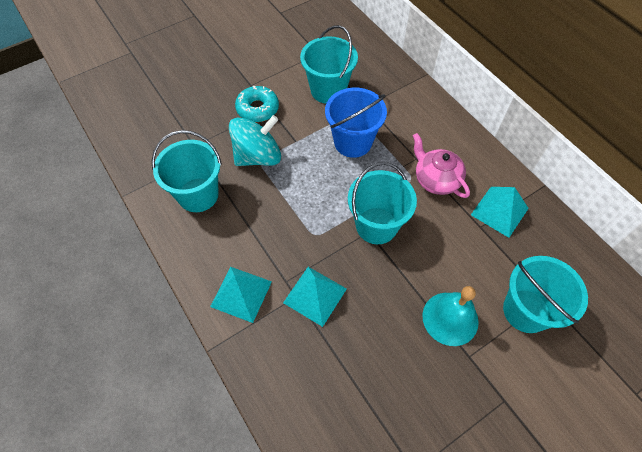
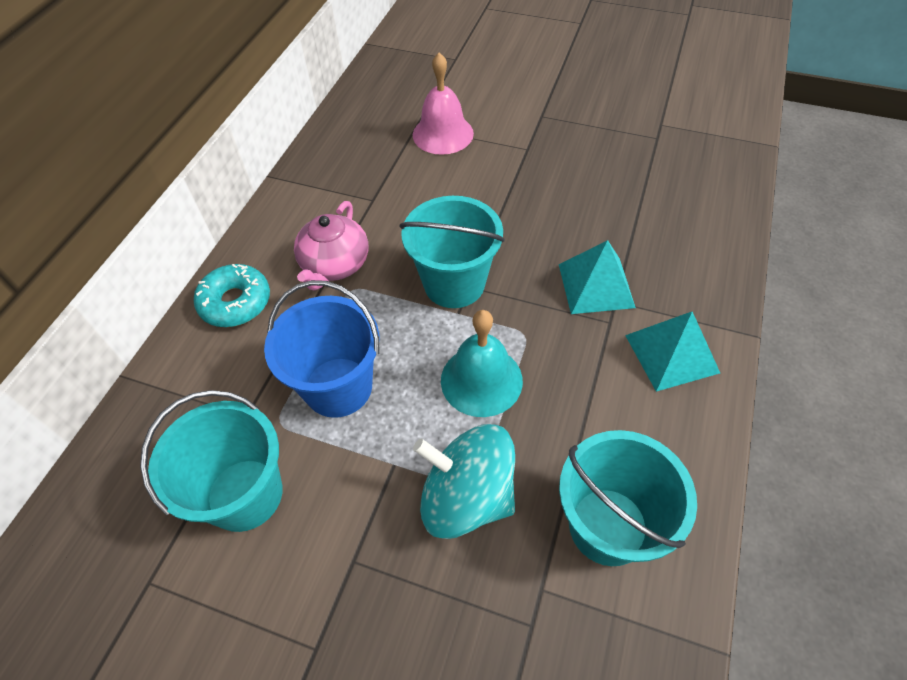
camera: 125 degrees left, 5 degrees down
(257, 109) = (368, 582): turquoise donut -> turquoise donut (235, 302)
(450, 318) = (504, 175): turquoise bell -> turquoise bell (481, 380)
(499, 211) = (337, 194): turquoise pyramid -> none
(526, 311) = (443, 134): turquoise bucket -> pink bell

